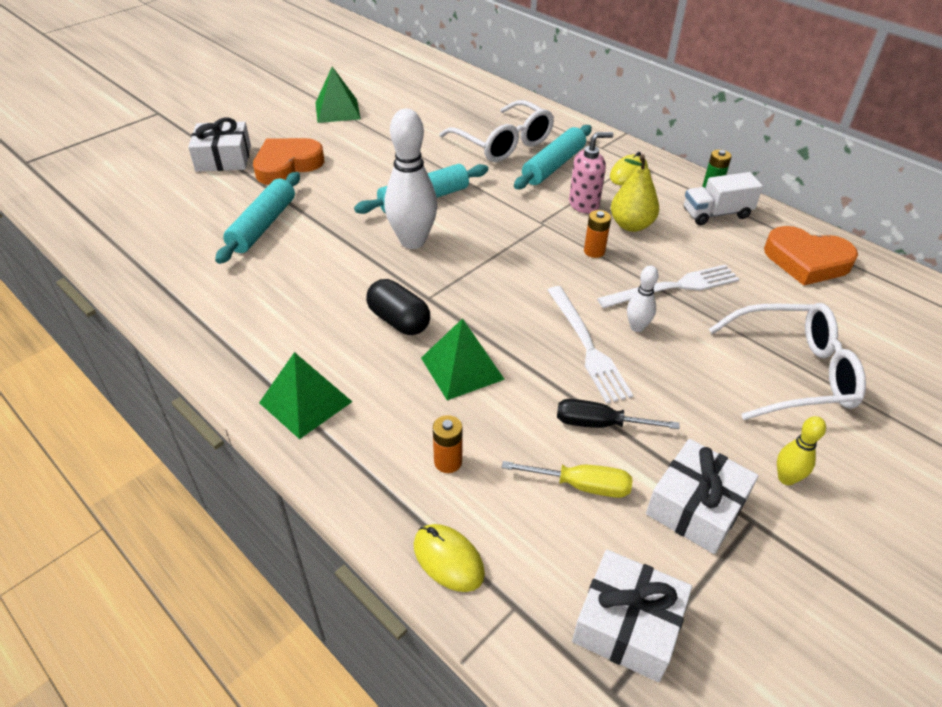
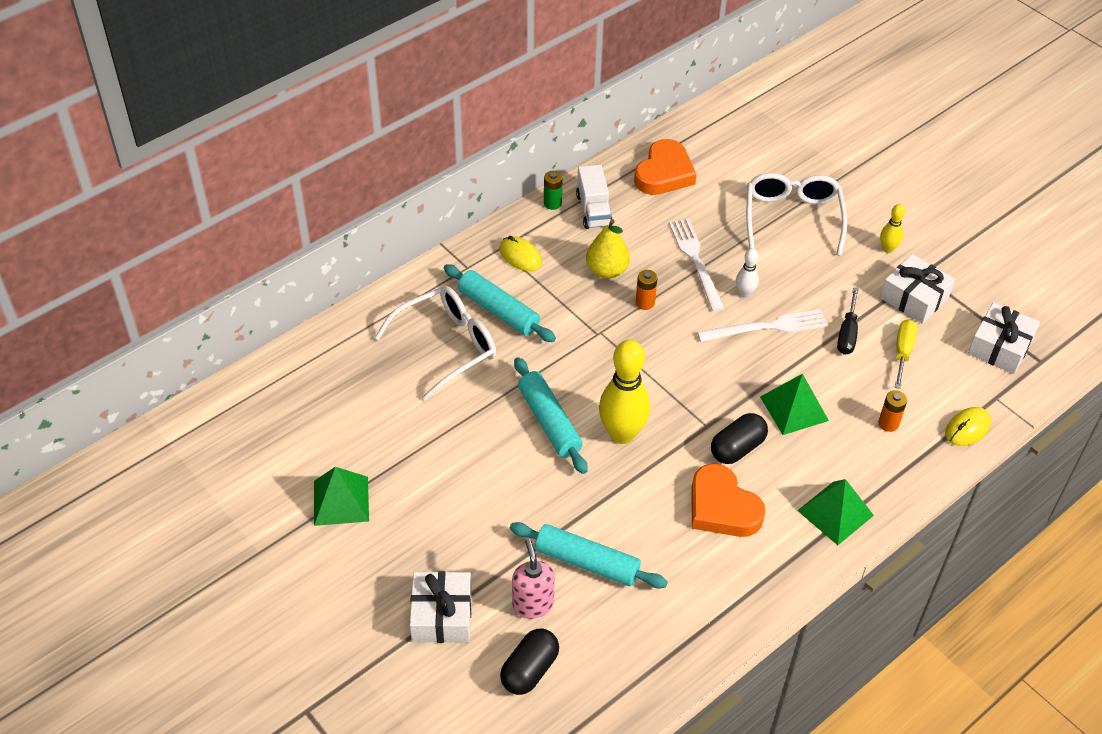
camera: 85 degrees left, 5 degrees up
(160, 201) = (529, 670): none -> black capsule
(287, 165) = (467, 547): orange heart -> orange heart (722, 507)
(413, 241) = (622, 434): white bowling pin -> yellow bowling pin
(584, 204) = (571, 298): pink soap dispenser -> pink soap dispenser (532, 604)

